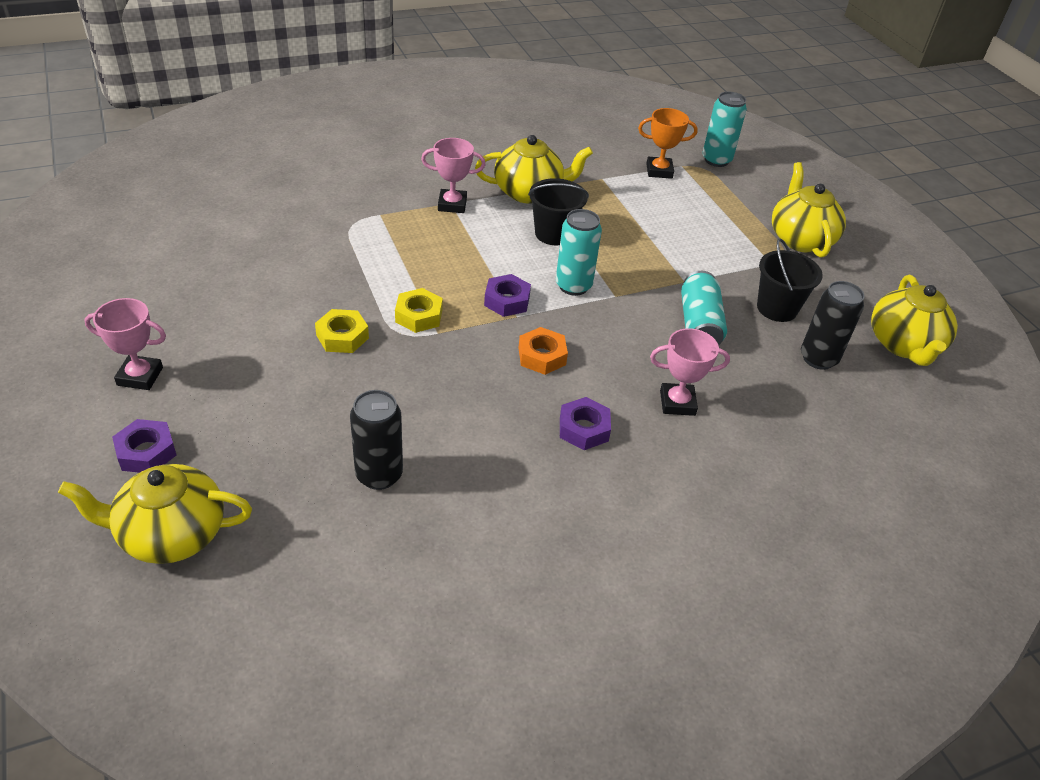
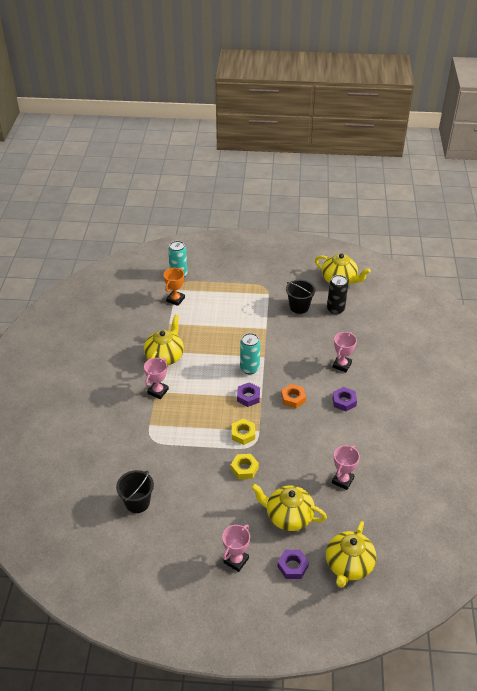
camera: 60 degrees left, 0 degrees up
(379, 475) = (342, 480): black can -> pink trophy
(553, 234) = (205, 360): black bucket -> black bucket (137, 502)
(699, 324) = (297, 336): turquoise can -> none
(800, 239) = (256, 276): yellow teapot -> yellow teapot (288, 516)

